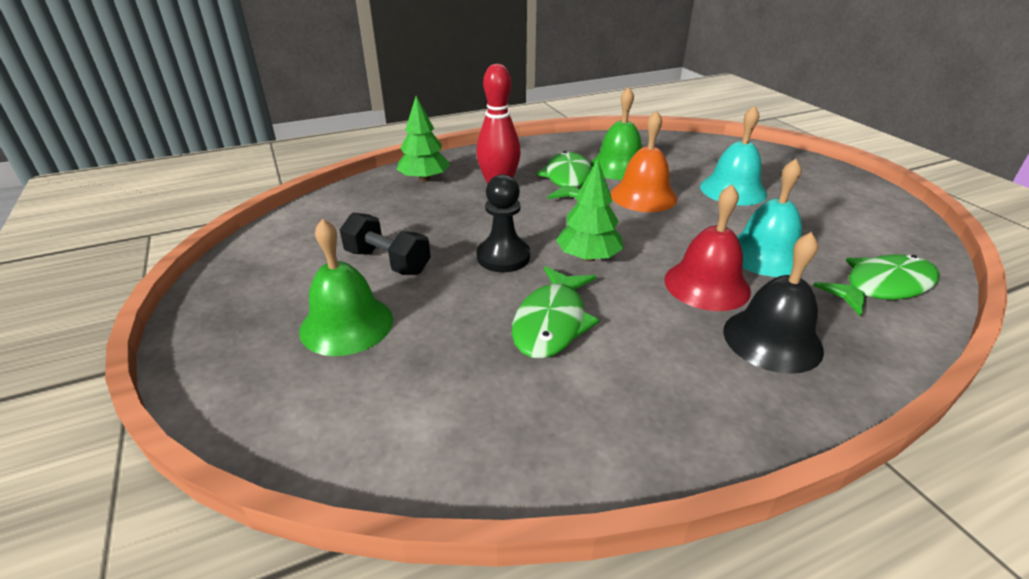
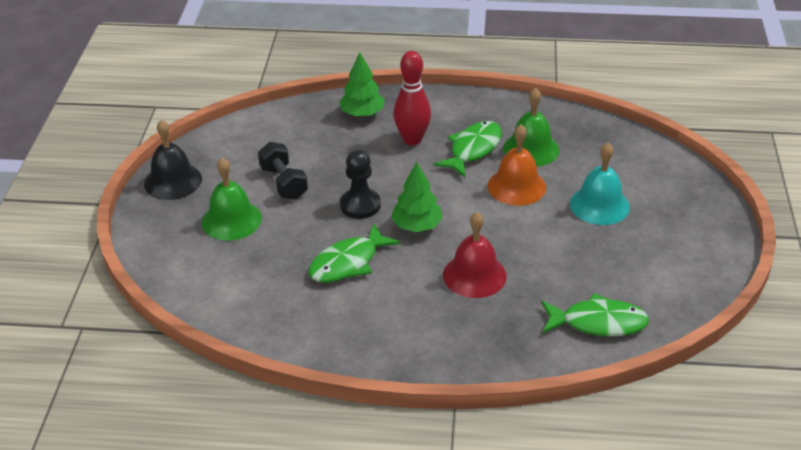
camera: 30 degrees right, 5 degrees up
(765, 254) = (547, 269): turquoise bell -> none
(772, 339) = (470, 325): black bell -> black bell (173, 181)

